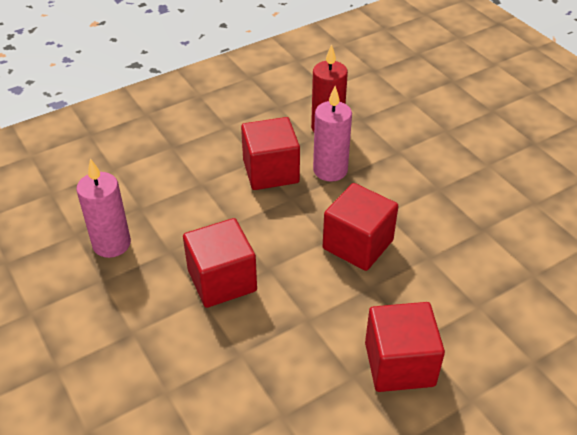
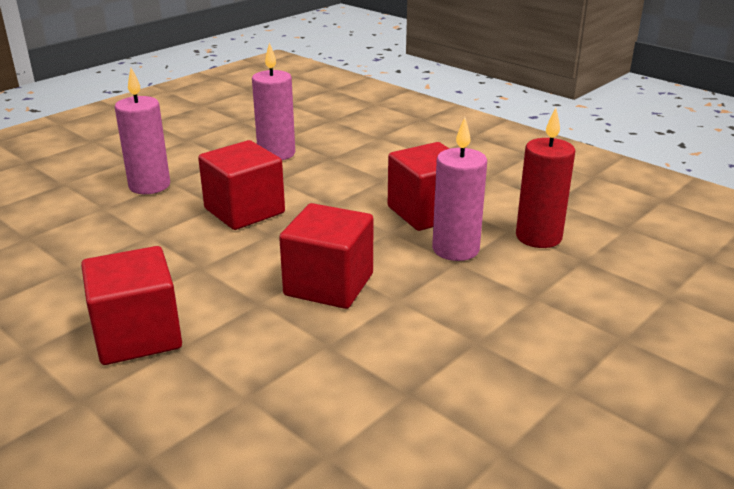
camera: 75 degrees right, 15 degrees down
(135, 350) = (149, 186): none -> pink candle

